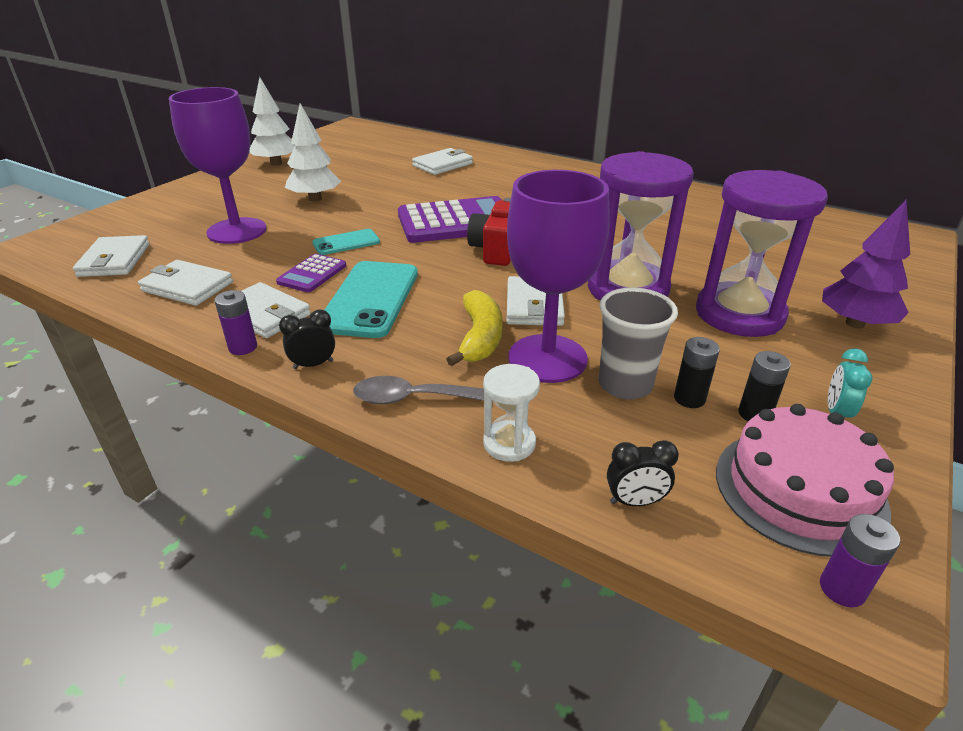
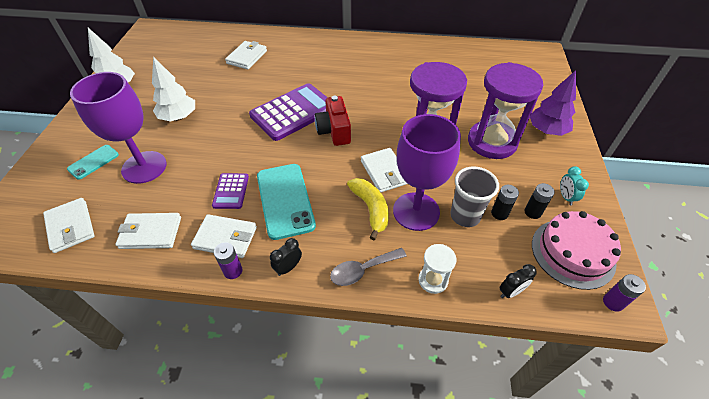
camera: 25 degrees left, 15 degrees up
(346, 243) = (233, 154): turquoise phone -> turquoise phone (93, 162)

